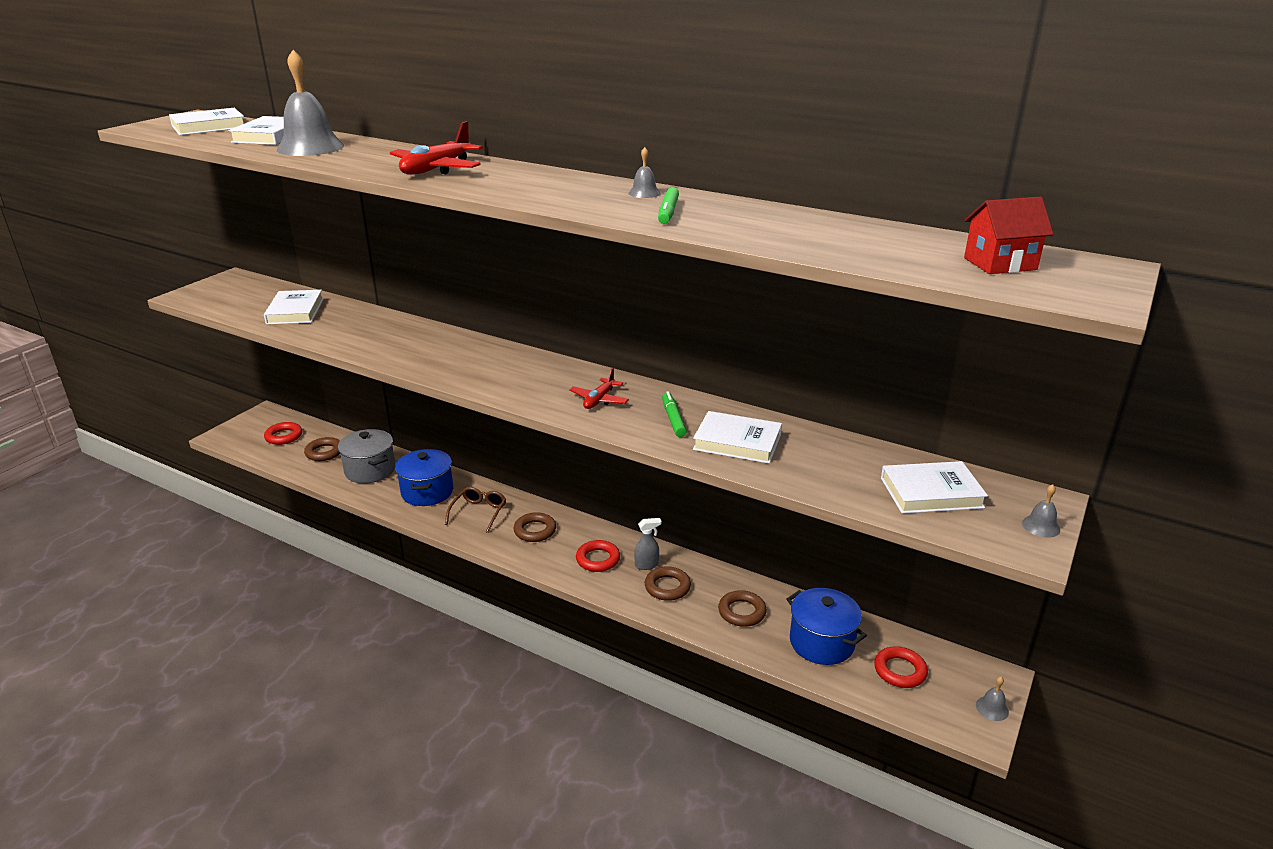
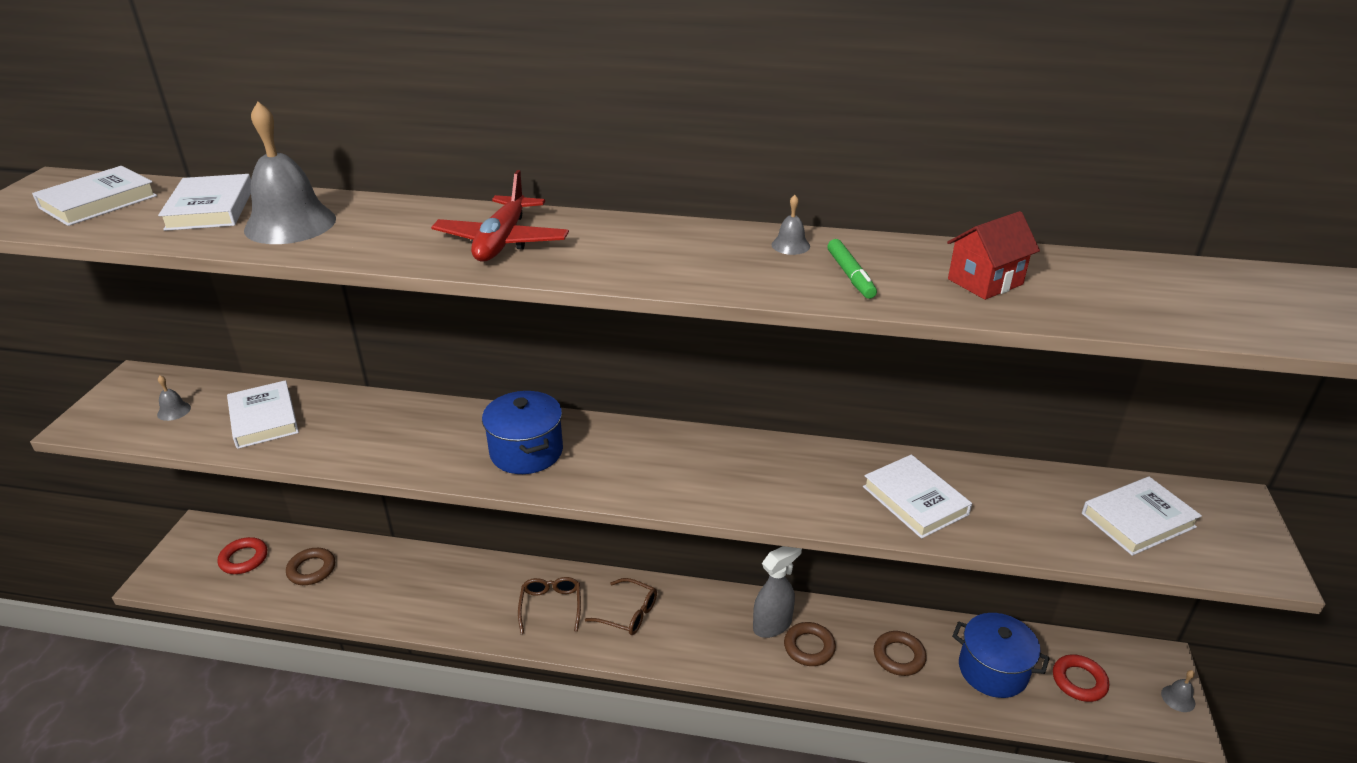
camera: 20 degrees left, 5 degrees up
(370, 470) = (385, 581): grey pot -> none
(427, 492) = (474, 594): blue pot -> blue pot (526, 451)
(535, 530) = (628, 613): brown ring -> brown glasses
(598, 559) = (718, 632): red ring -> none
(599, 400) = (732, 475): red plane -> none
(647, 565) = (772, 625): grey spray bottle -> grey spray bottle, size x1.64
(673, 419) = (828, 484): green marker -> none
(737, 442) = (915, 500): white book -> white book turned 60 degrees clockwise
(1000, 264) = (1248, 299): red house -> red house (985, 282)
(1041, 526) = (1256, 536): grey bell -> grey bell (174, 411)

